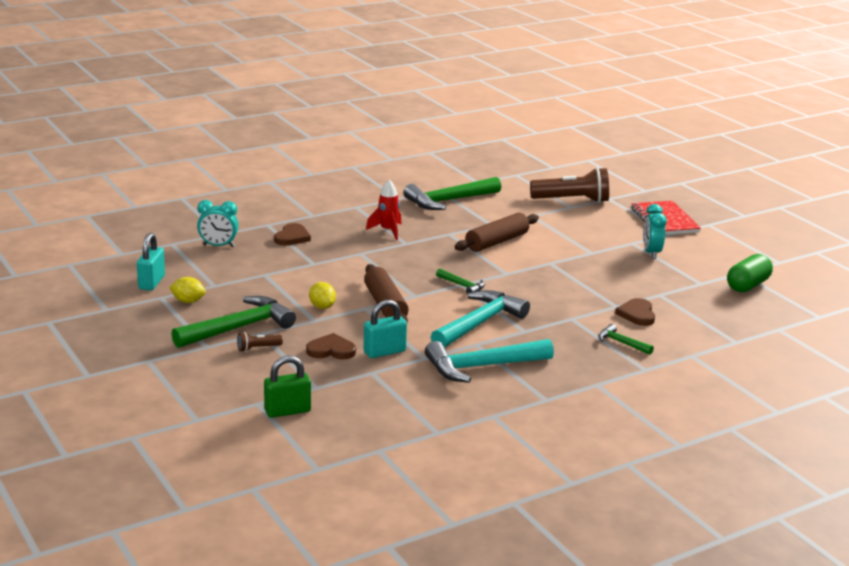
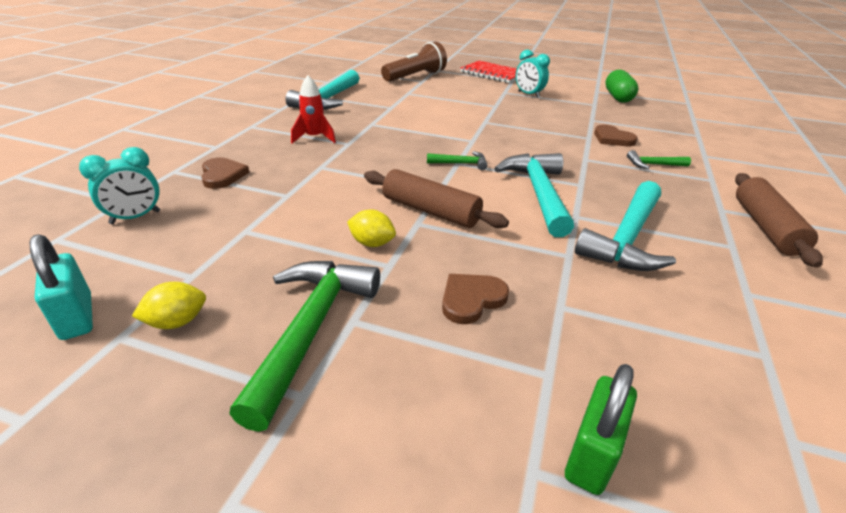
camera: 40 degrees left, 10 degrees up
(258, 348) = (382, 351): brown flashlight -> none
(384, 352) = (524, 269): turquoise padlock -> none
(448, 201) = (327, 100): green hammer -> turquoise hammer
(497, 242) = (419, 118): brown rolling pin -> brown rolling pin (765, 227)

